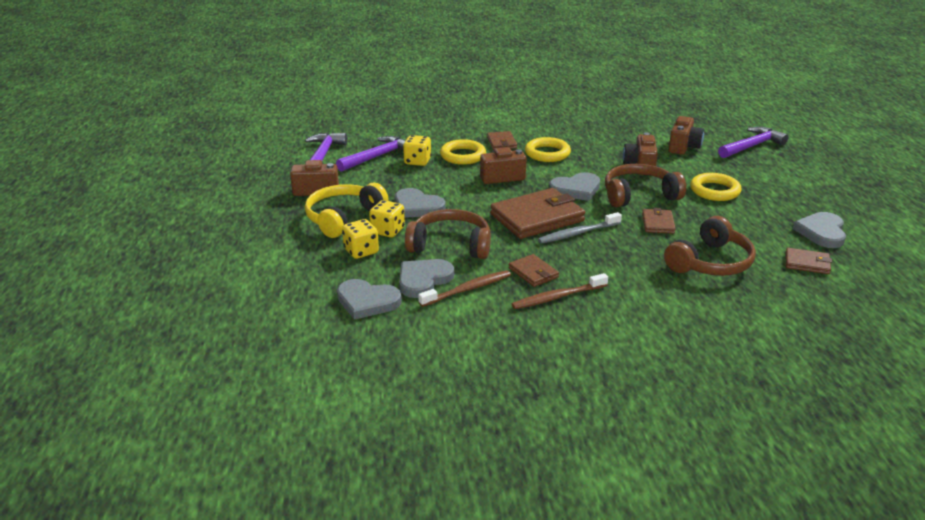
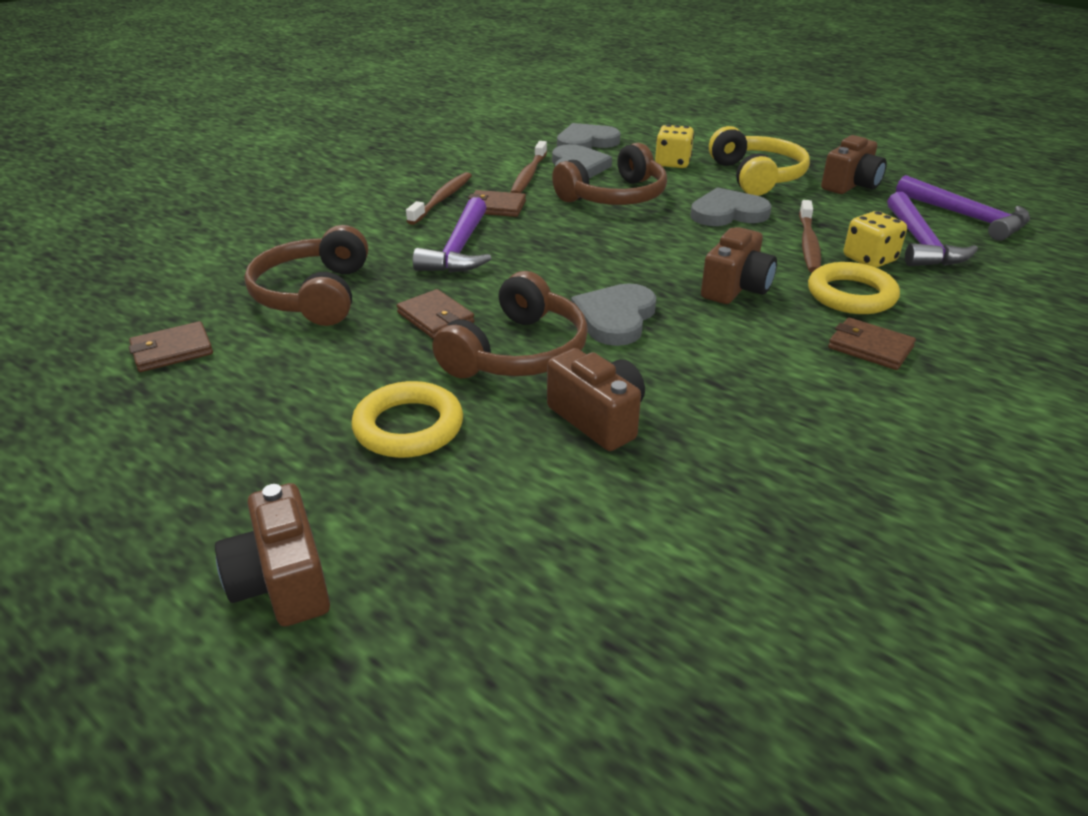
camera: 135 degrees right, 5 degrees up
(387, 231) = (694, 184): yellow dice -> none
(422, 177) = (808, 243): none -> brown toothbrush
(537, 218) = (589, 257): brown wallet -> none
(547, 153) = (771, 363): yellow ring -> none
(578, 233) = (515, 260): grey toothbrush -> none
(683, 147) = (593, 535): brown camera -> brown camera (282, 582)
(752, 146) = (445, 655): purple hammer -> purple hammer (459, 249)
(822, 232) = (159, 423): grey heart -> none

